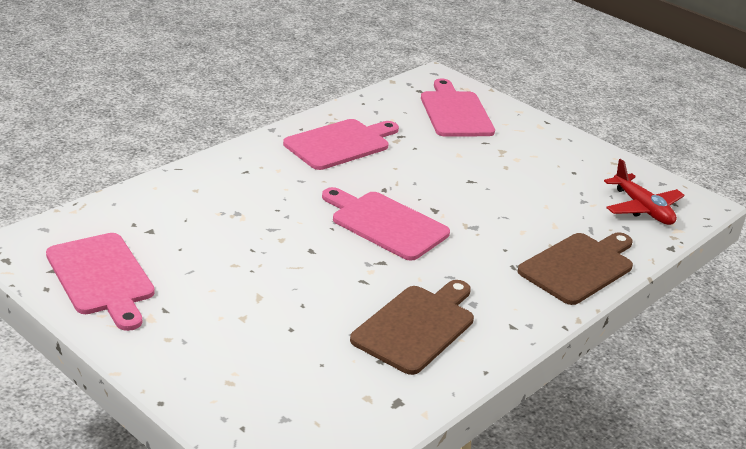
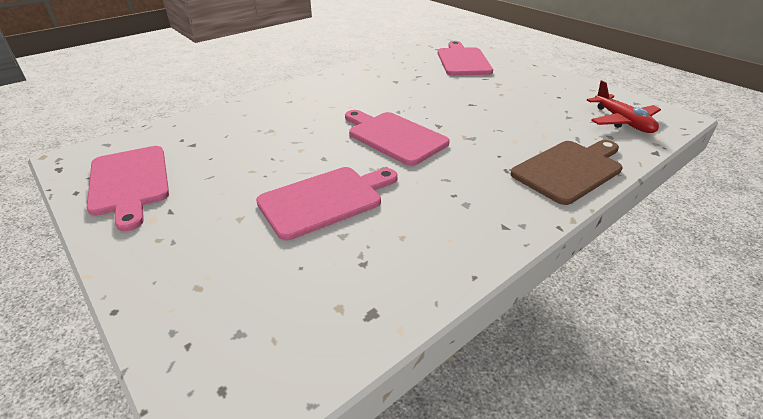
camera: 10 degrees right, 5 degrees up
(340, 144) = (370, 82): pink cutting board -> pink cutting board (325, 200)
(416, 326) = (407, 227): brown cutting board -> none

